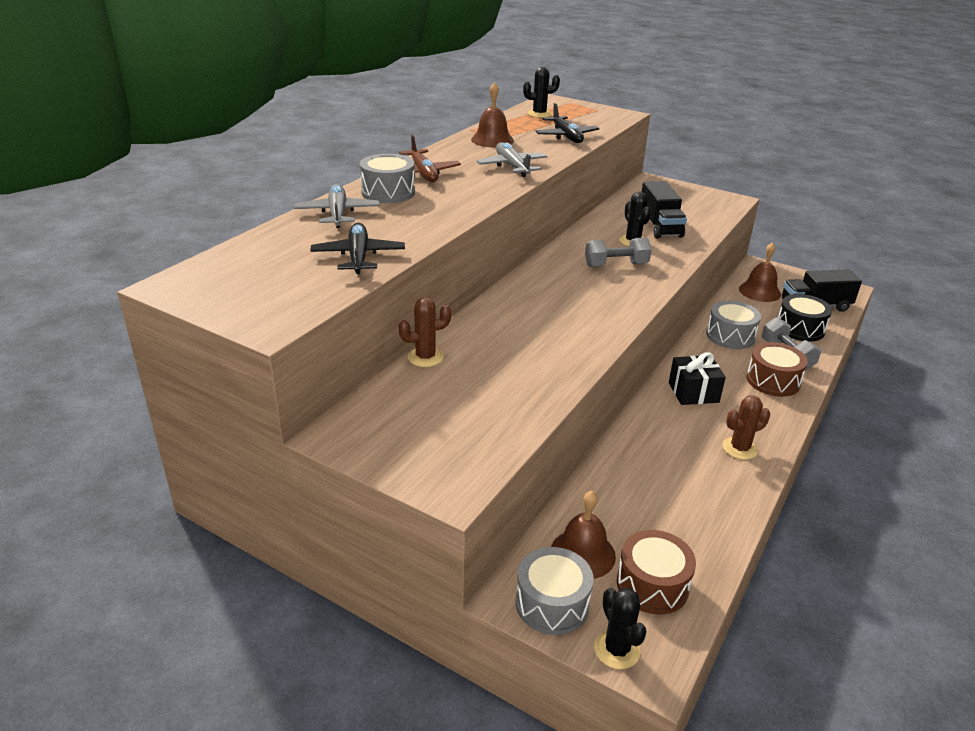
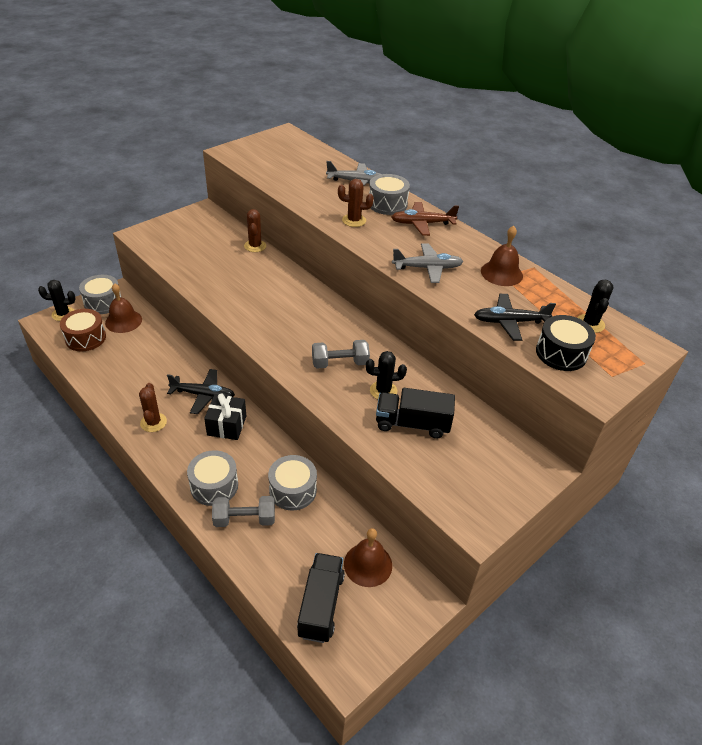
camera: 105 degrees right, 10 degrees up
(358, 257) = (290, 181): black plane -> black plane (203, 395)
(442, 206) = (354, 220): none -> brown cactus
(616, 265) = (340, 363): grey dumbbell -> grey dumbbell turned 75 degrees clockwise
(773, 381) = (214, 486): brown drum -> grey drum
(800, 328) = (282, 559): black drum -> black drum (561, 353)

